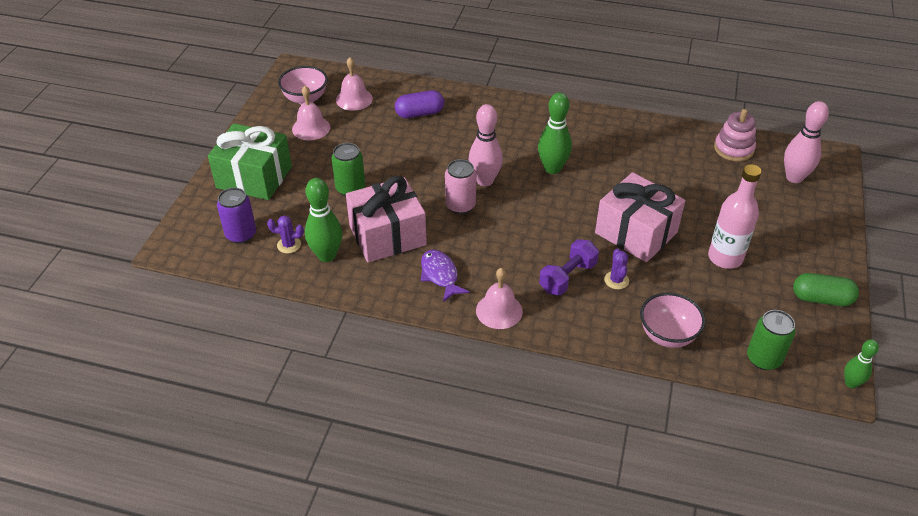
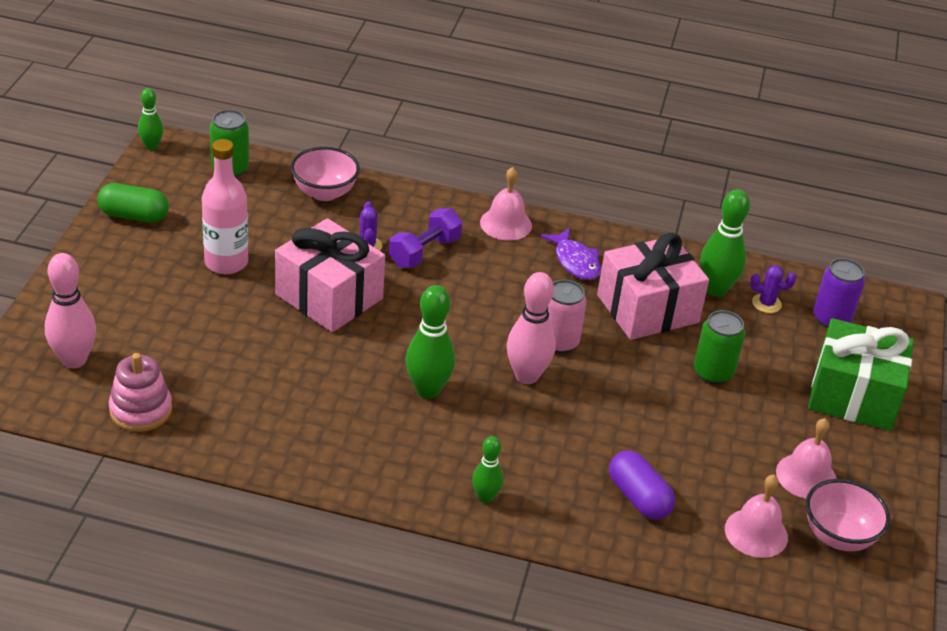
camera: 175 degrees right, 5 degrees down
(419, 113) = (638, 497): purple capsule -> purple capsule turned 75 degrees clockwise
(512, 110) = (485, 497): none -> green bowling pin

